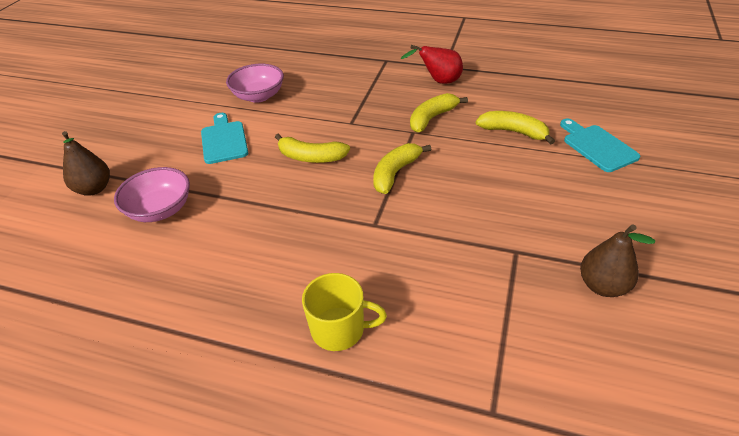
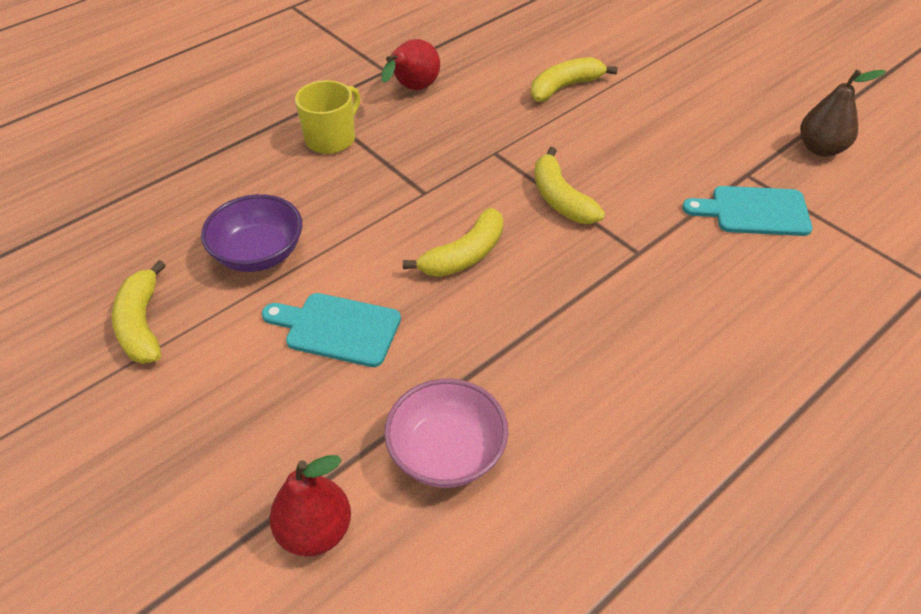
camera: 60 degrees left, 5 degrees up
(94, 189) = (315, 531): brown pear -> red pear
(258, 96) = (259, 253): pink bowl -> purple bowl
(339, 329) = (783, 344): yellow mug -> yellow mug (331, 138)
(432, 118) = (482, 127): yellow banana -> yellow banana (142, 325)
(597, 146) = (635, 53): turquoise cutting board -> turquoise cutting board (754, 211)

